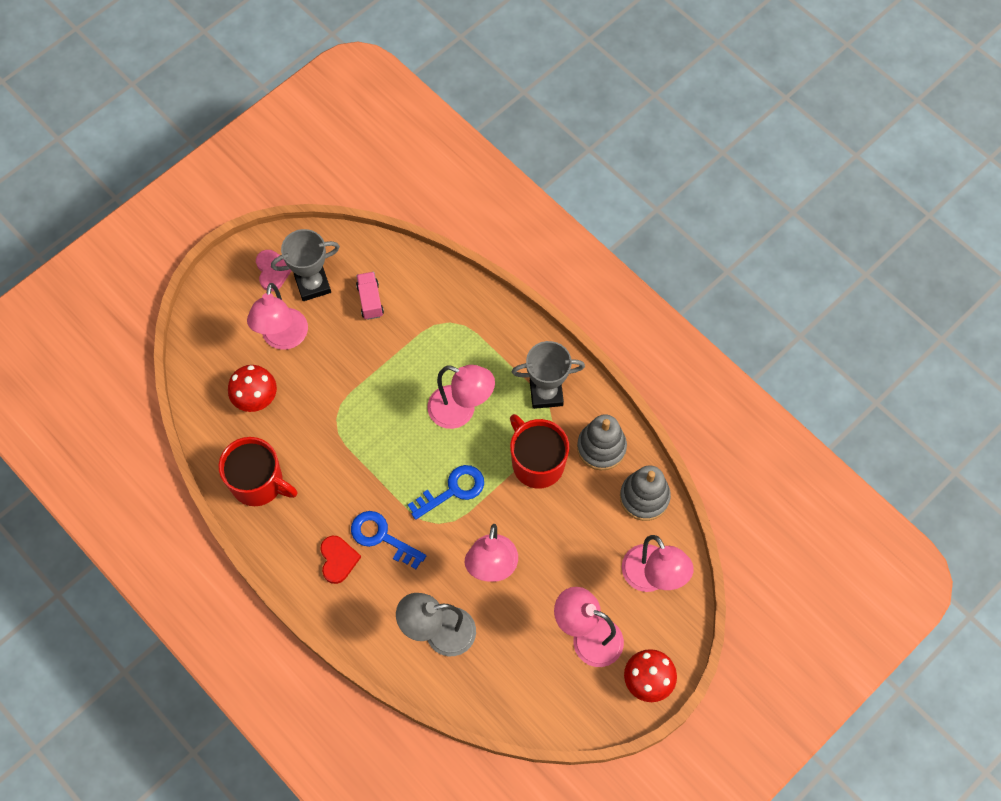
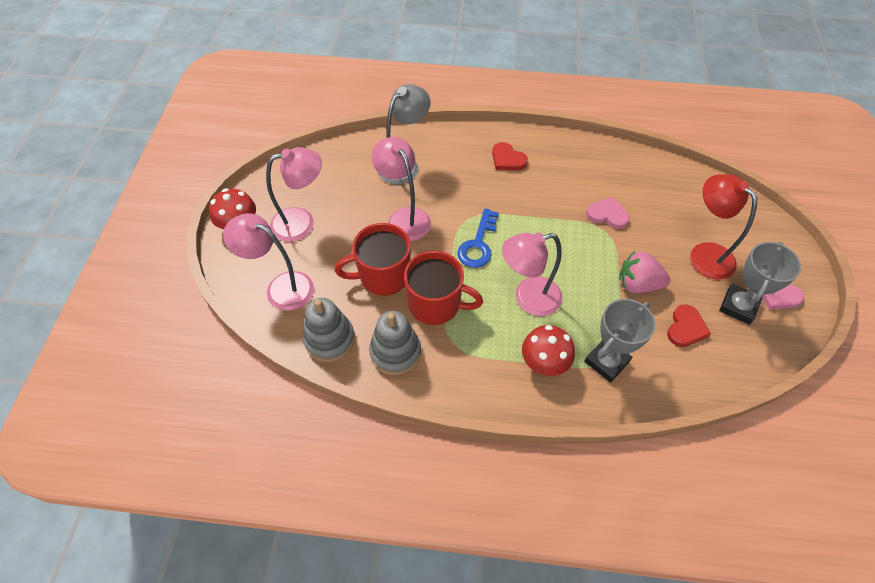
camera: 140 degrees right, 10 degrees down
(256, 398) = (669, 206): red mushroom -> red mushroom (544, 363)
(258, 483) = (603, 164): red mug -> red mug (383, 276)
(283, 338) = (704, 254): pink lamp -> red lamp
(316, 431) = (607, 215): none -> pink heart
(364, 357) = (638, 284): none -> pink strawberry
(370, 300) = (686, 328): pink truck -> red heart
(382, 537) = (494, 187): blue key -> none
(546, 393) = (478, 361): grey trophy -> grey trophy (606, 361)

